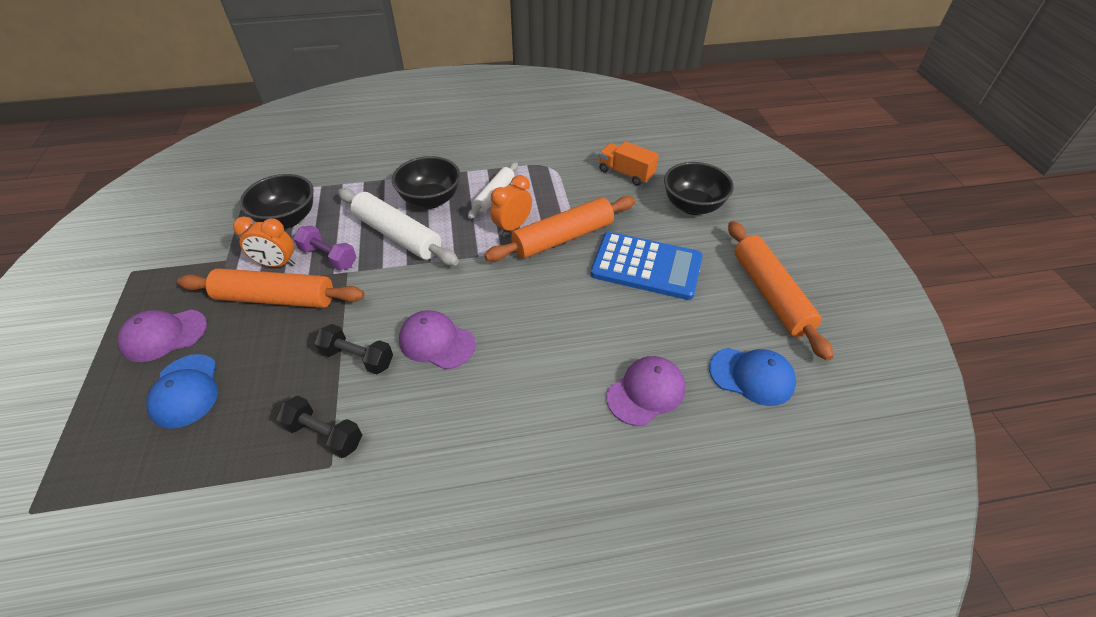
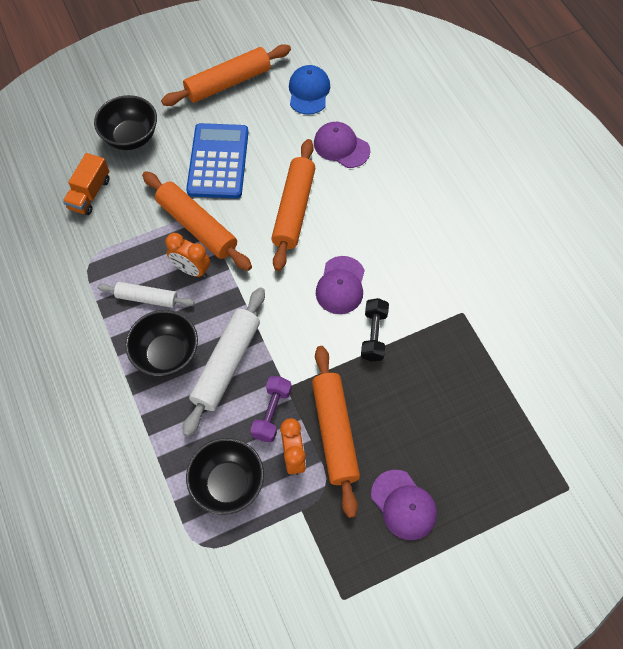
camera: 105 degrees left, 15 degrees up
(185, 391) = (446, 447): blue cap -> none
(324, 434) = (443, 327): black dumbbell -> none
(558, 320) = (294, 209): none -> orange rolling pin

